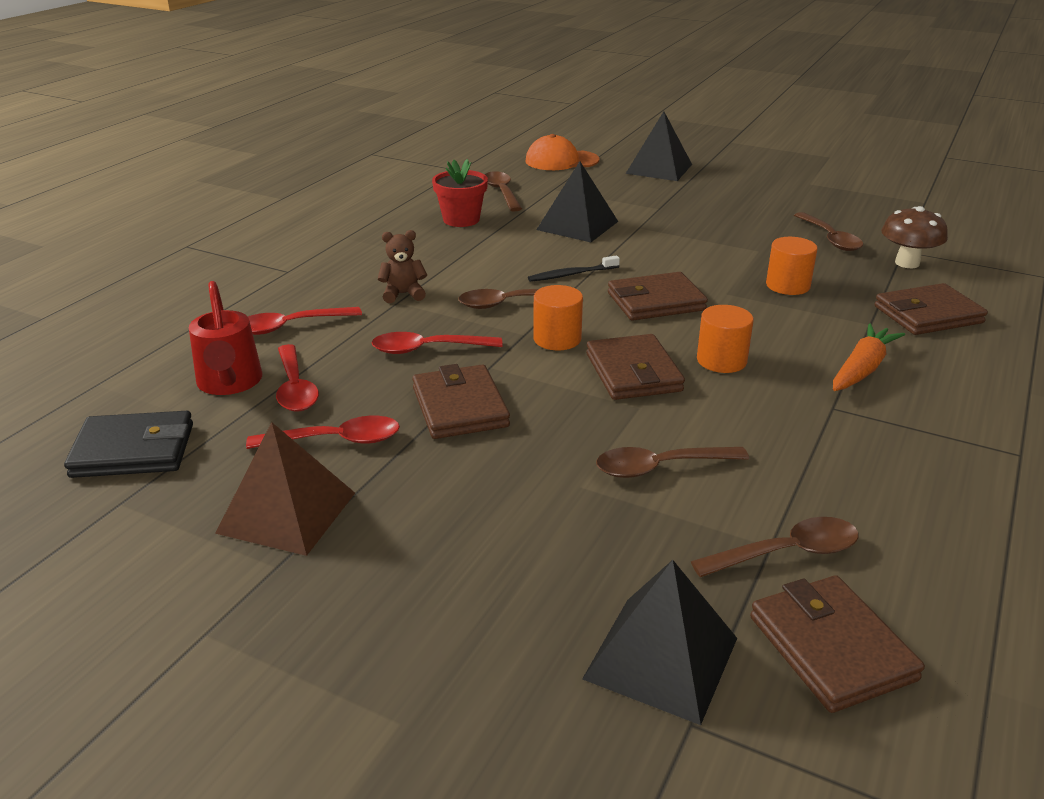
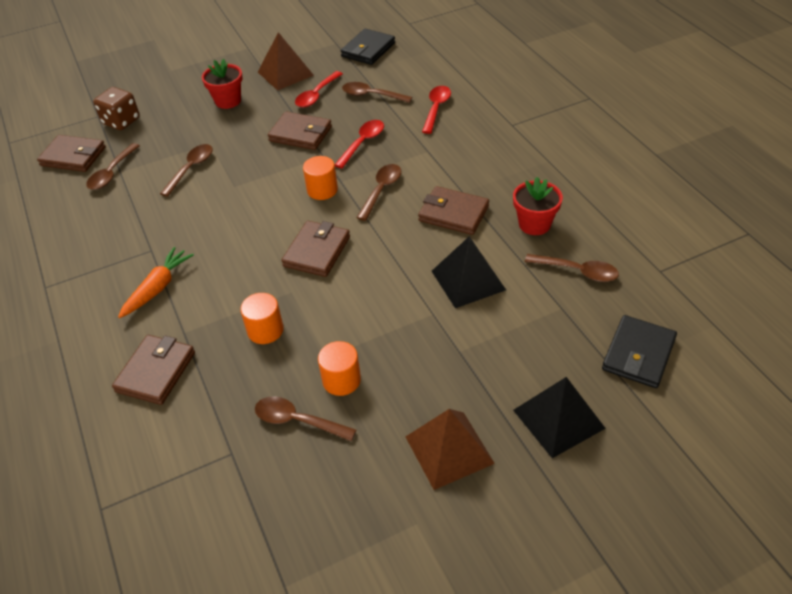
camera: 130 degrees right, 15 degrees up
(229, 384) = (395, 80): red watering can -> none
(295, 388) = (371, 95): red spoon -> brown spoon
(403, 294) = (435, 156): brown teddy bear -> none
(443, 537) = (228, 101): none -> red flower pot
(561, 161) = (638, 354): orange cap -> black wallet
(572, 274) = (390, 235): black toothbrush -> none
(633, 372) = (261, 200): brown wallet -> brown wallet (453, 213)
(661, 658) = (121, 121): black pyramid -> brown dice
(721, 360) = (231, 238): orange cylinder -> orange cylinder (341, 380)
(745, 189) = (449, 450): none -> brown pyramid
(862, 369) = (158, 288): orange carrot -> orange carrot turned 135 degrees counterclockwise
(907, 263) = (214, 433): brown mushroom -> none

